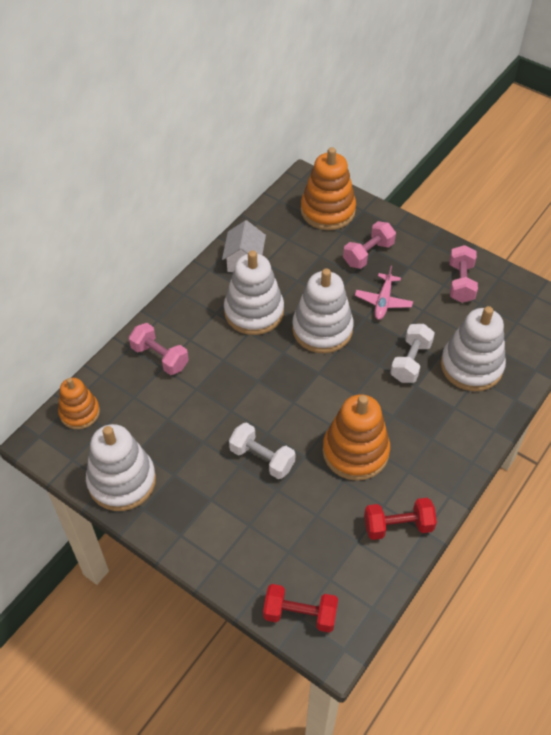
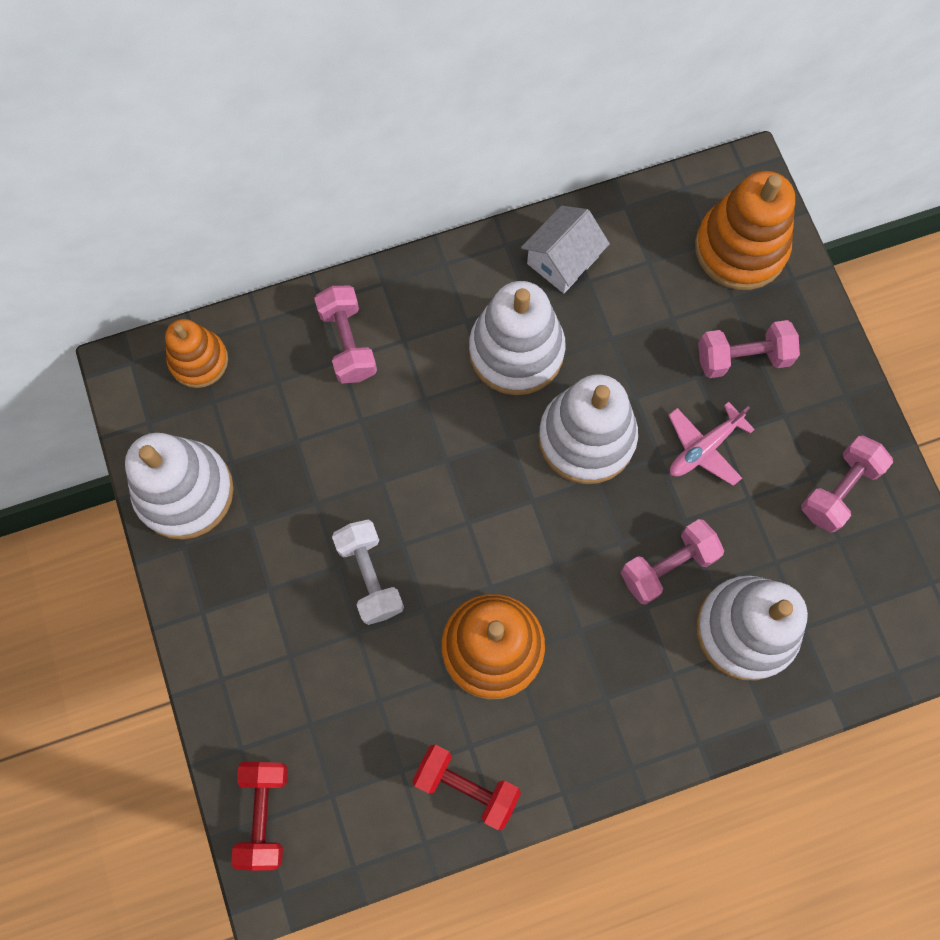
camera: 35 degrees right, 20 degrees up
(300, 614) = (264, 814): red dumbbell -> red dumbbell turned 45 degrees clockwise
(410, 361) = (668, 566): white dumbbell -> pink dumbbell

